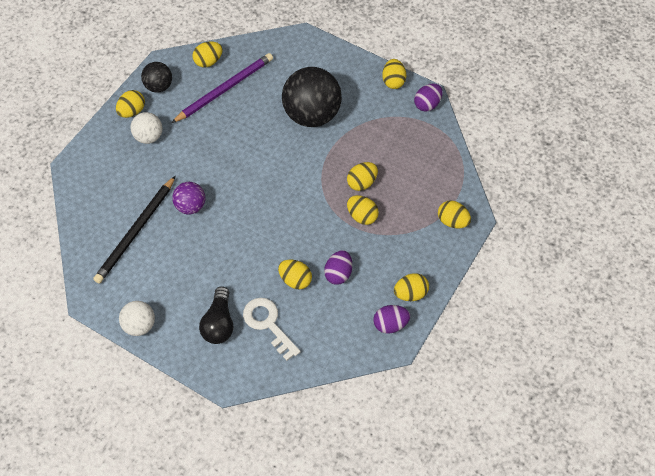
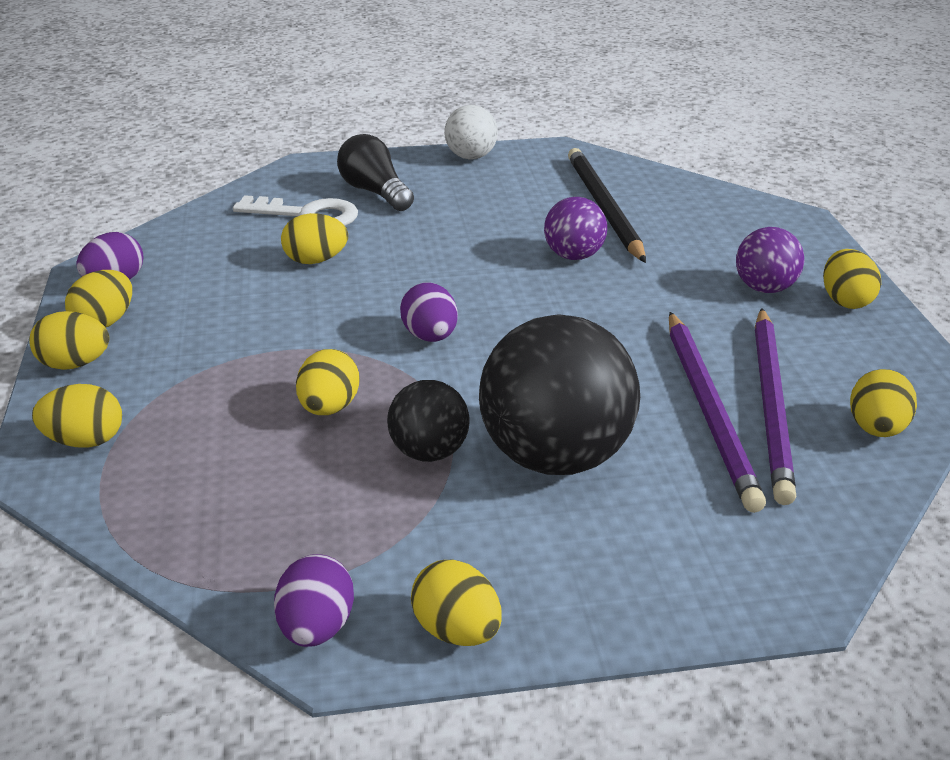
camera: 140 degrees right, 25 degrees down
(149, 137) = (764, 288): white ball -> purple ball
(159, 86) = (875, 349): black ball -> black ball (429, 452)
(246, 100) = (709, 410): none -> purple pencil
(338, 273) = (253, 292): purple egg -> purple egg (430, 336)
(362, 216) = (281, 366): yellow egg -> yellow egg (75, 364)

